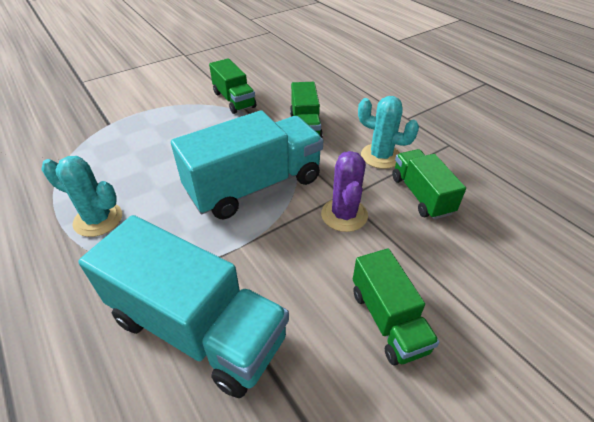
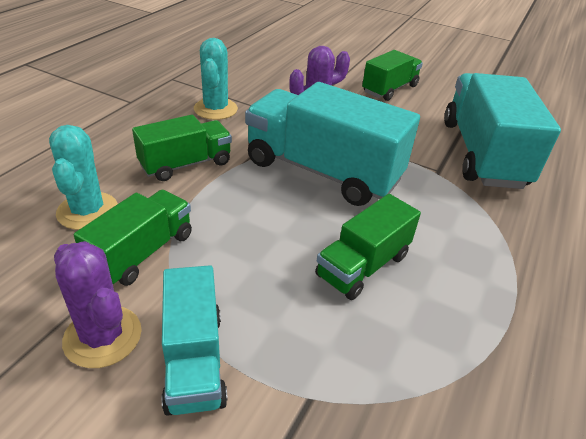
camera: 120 degrees left, 5 degrees down
(98, 219) = (476, 265): turquoise cactus -> turquoise cactus (87, 211)
(159, 102) = (194, 359): none -> turquoise truck
(193, 85) = (103, 336): none -> purple cactus
(421, 195) = (259, 86): green truck -> green truck (363, 266)

